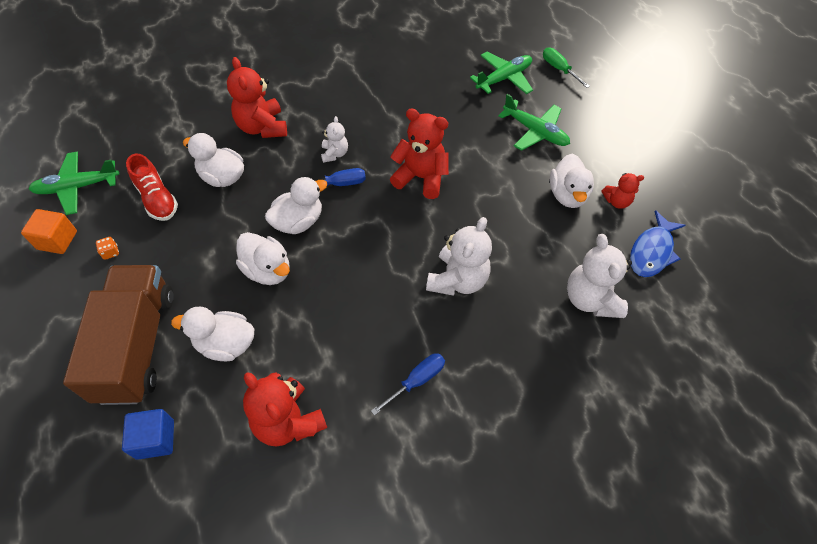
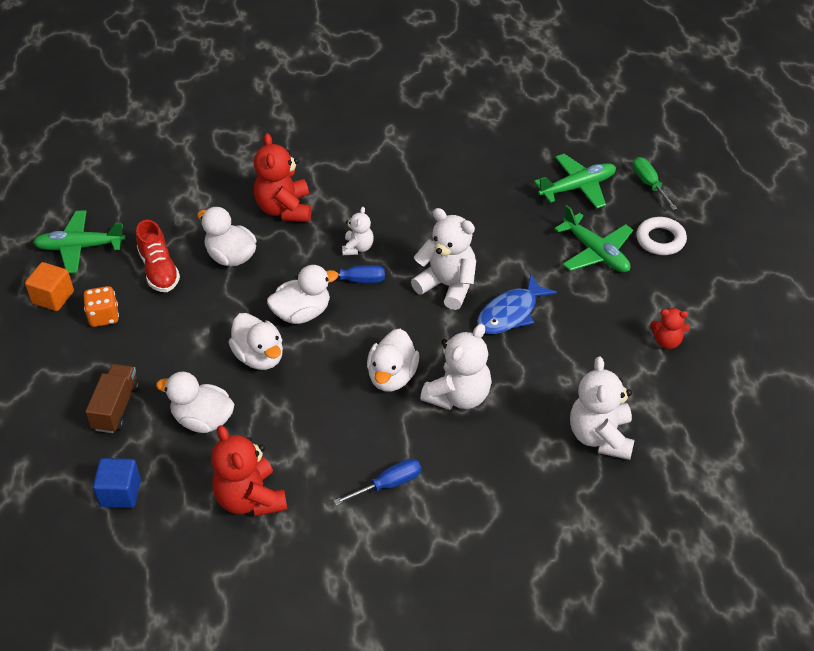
camera: 15 degrees right, 10 degrees down
(110, 252) = (104, 316): orange dice -> orange dice, size x1.75
(137, 345) = (116, 407): brown truck -> brown truck, size x0.52
(420, 178) = (447, 286): red teddy bear -> white teddy bear
(567, 195) = (611, 326): white duck -> white duck (392, 376)
(582, 114) = (660, 240): none -> white ring
(652, 251) = (689, 399): blue fish -> blue fish (510, 313)

